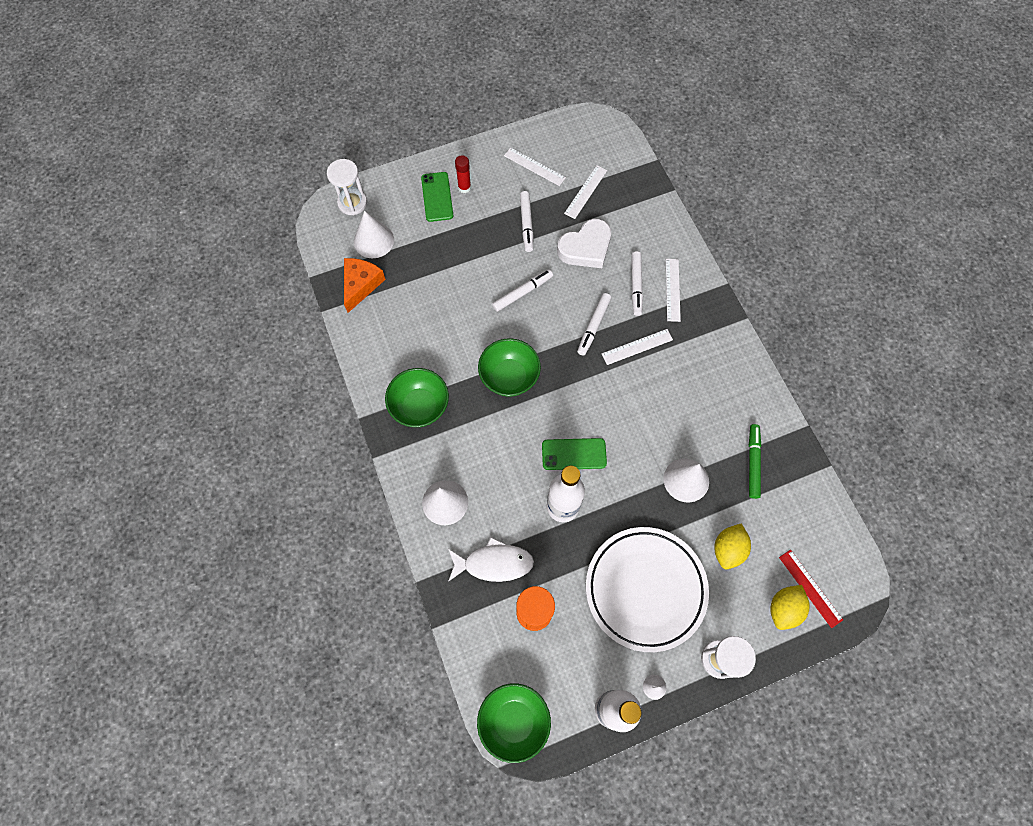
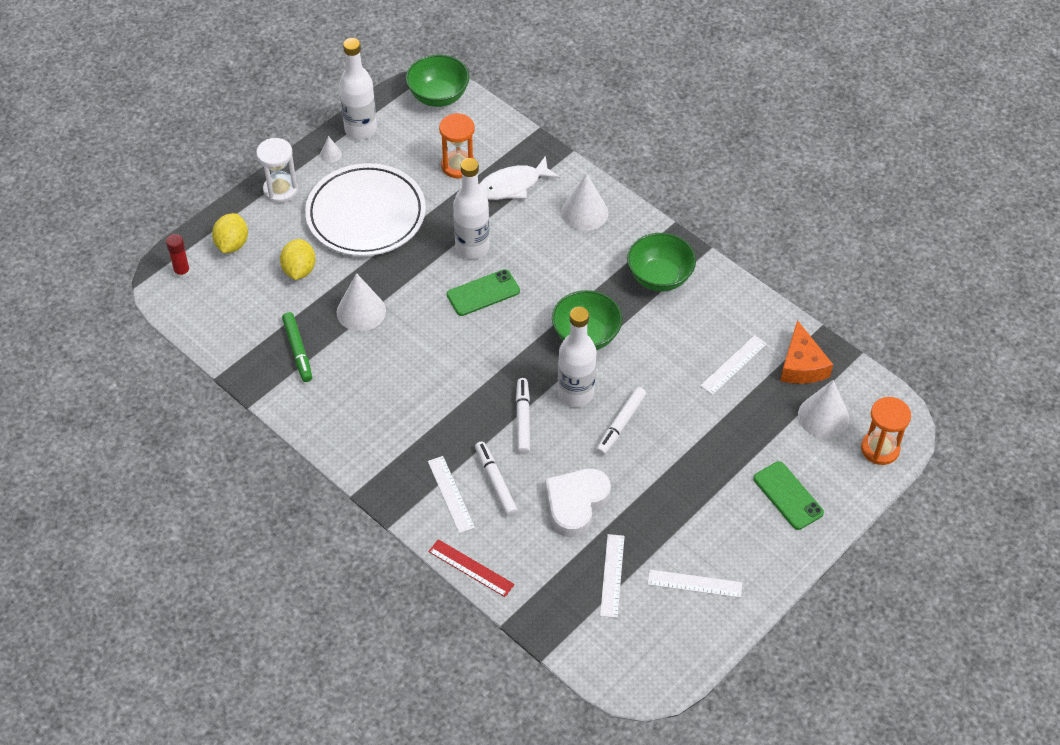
camera: 155 degrees right, 15 degrees down
(352, 203) = (880, 449): white hourglass -> orange hourglass
(464, 188) = (763, 520): red glue stick -> red glue stick (182, 272)
(526, 224) = (661, 505): white marker -> none
(543, 331) = (575, 393): none -> white bottle
(637, 346) = (464, 416): white ruler -> white ruler (733, 365)
(810, 588) = (211, 268): red ruler -> red ruler (471, 568)

